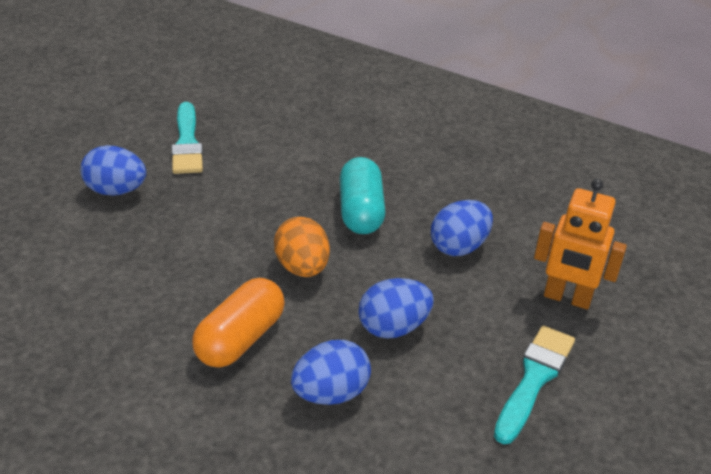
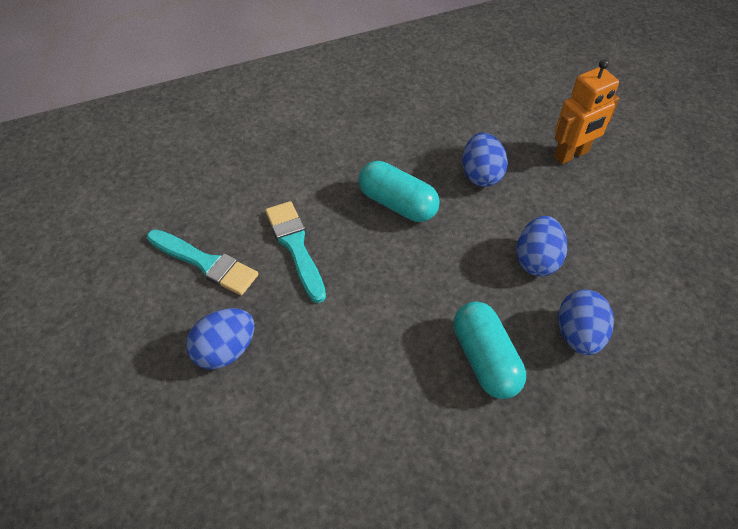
camera: 50 degrees left, 15 degrees up
(240, 339) = (485, 359): orange capsule -> turquoise capsule
(302, 268) = (433, 275): orange egg -> none
(534, 379) = (632, 217): turquoise brush -> turquoise brush (295, 246)

